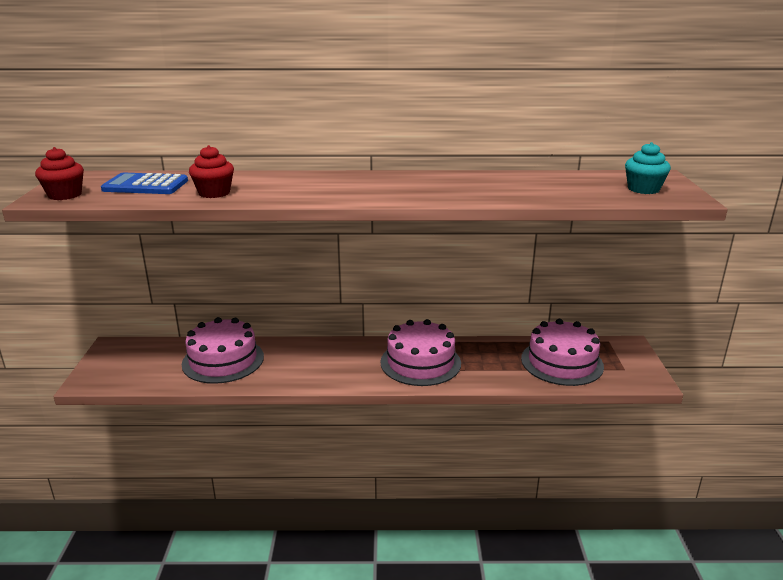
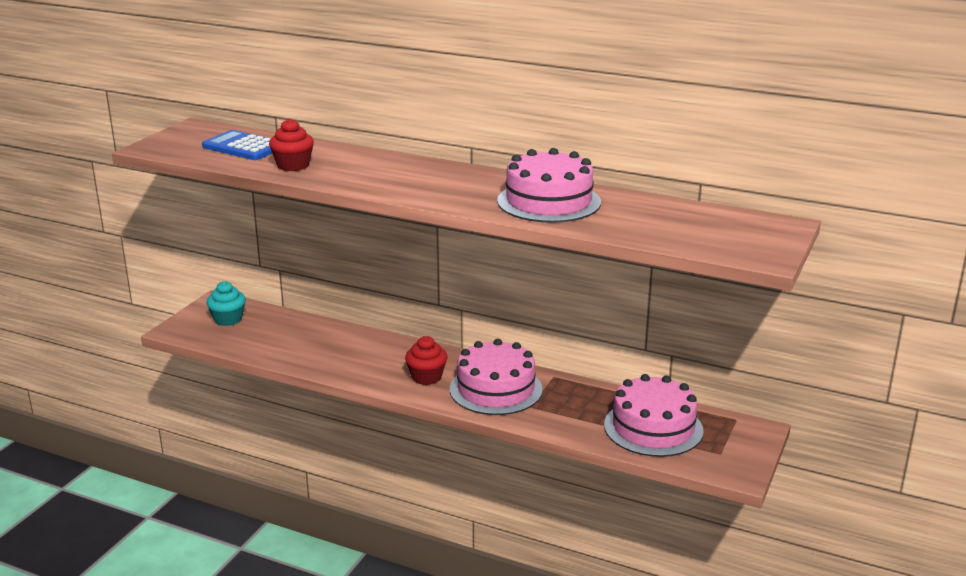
camera: 25 degrees right, 0 degrees up
(65, 195) = (170, 146): red cupcake -> red cupcake (426, 377)
(223, 360) = (305, 339): pink cake -> pink cake (549, 201)
(643, 189) = (732, 237): turquoise cupcake -> turquoise cupcake (228, 319)

